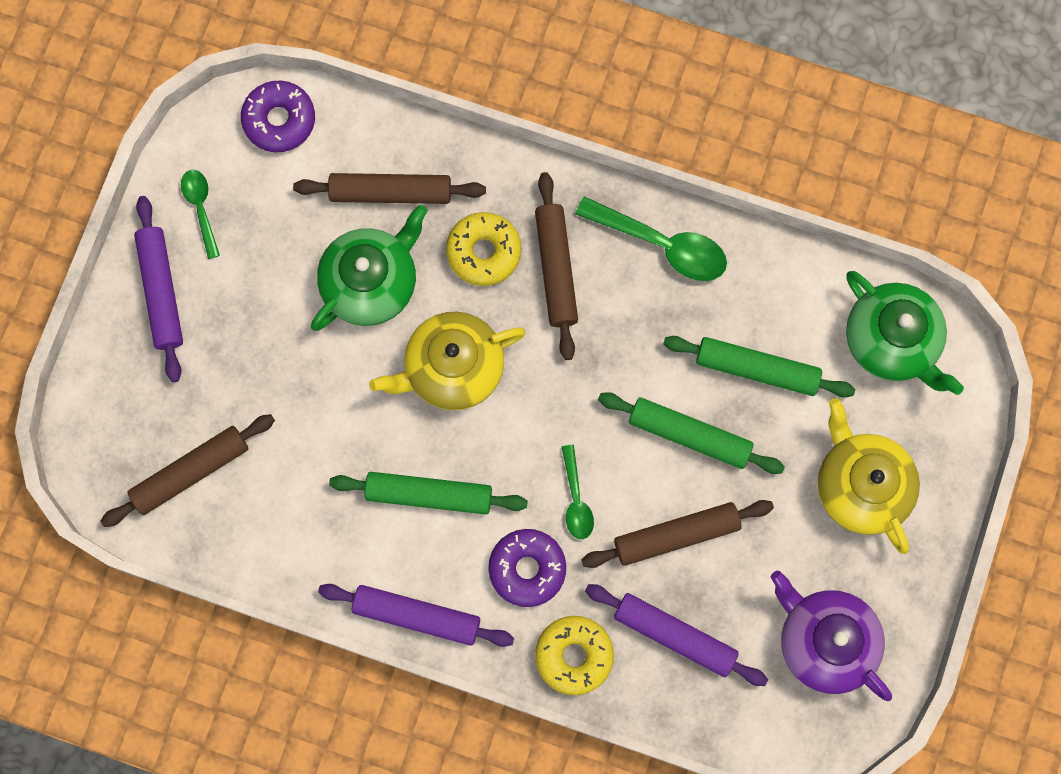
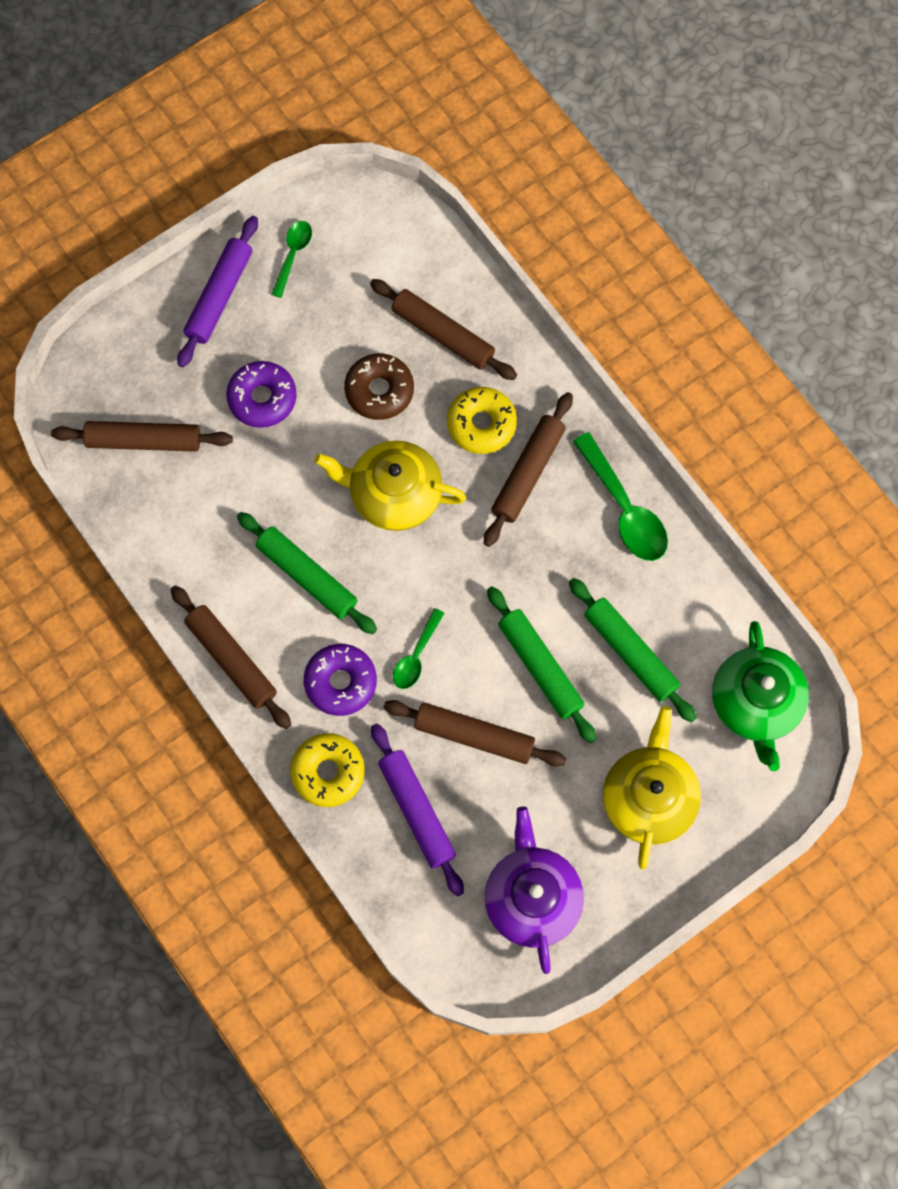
camera: 35 degrees right, 5 degrees down
(279, 120) = (398, 228): purple donut -> purple donut (262, 398)
(371, 282) = (379, 391): green teapot -> brown donut
(417, 616) = (232, 660): purple rolling pin -> brown rolling pin

